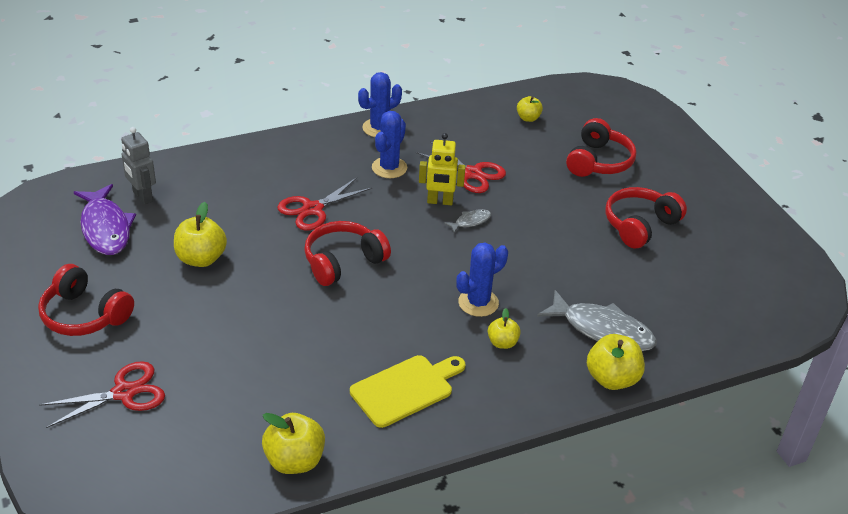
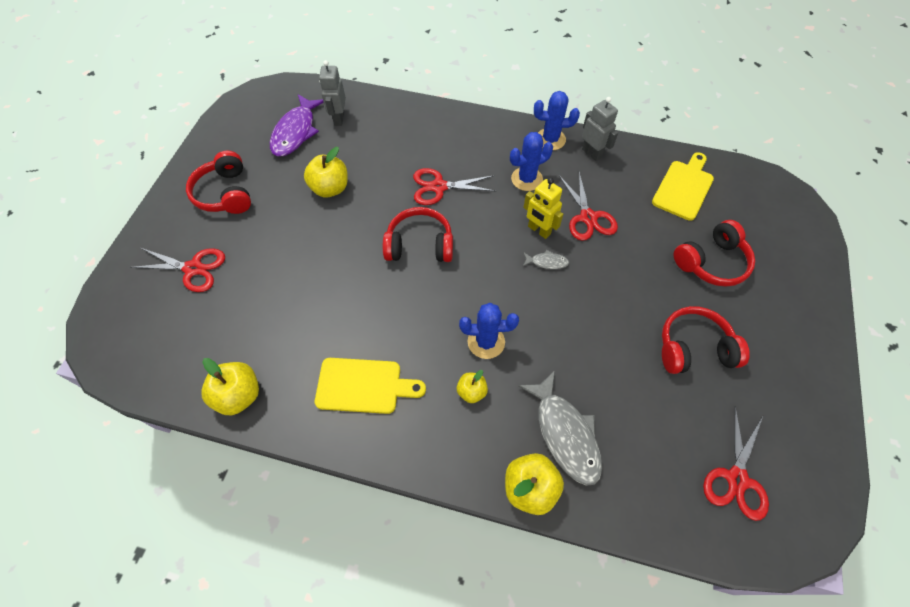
camera: 40 degrees right, 20 degrees up
(427, 124) = (592, 153): none -> grey robot
(528, 118) = (684, 188): yellow apple -> yellow cutting board
(743, 291) = (736, 479): none -> red scissors

